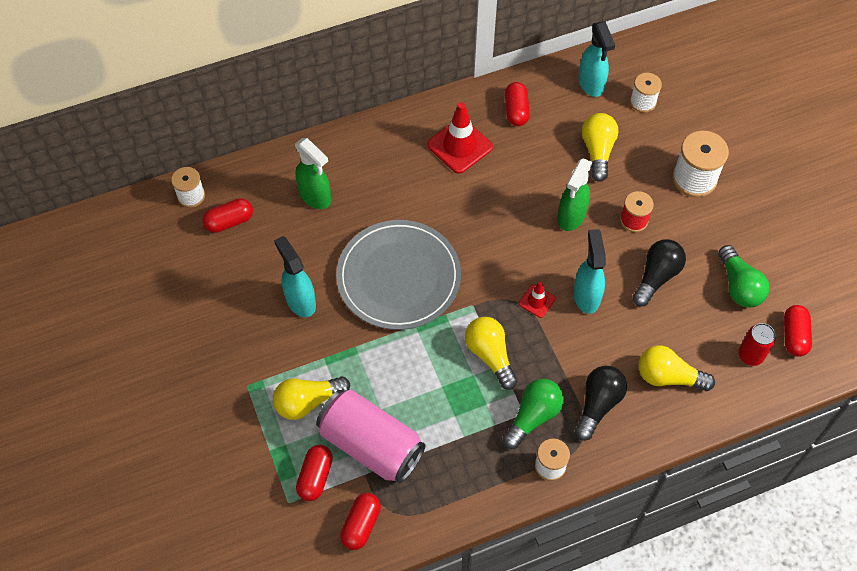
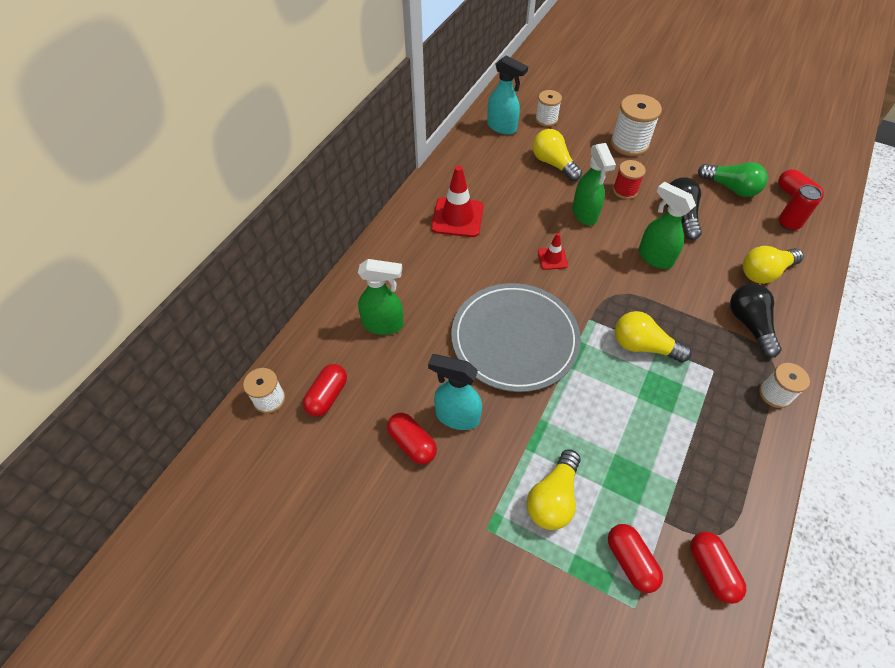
camera: 40 degrees left, 5 degrees down
(371, 445) = (641, 491): pink can -> none
(516, 111) = (471, 171): red capsule -> red capsule (412, 443)
(533, 416) = (722, 367): green light bulb -> none
(537, 301) = (628, 284): red traffic cone -> red traffic cone (552, 258)
(586, 295) = (654, 257): turquoise spray bottle -> green spray bottle

